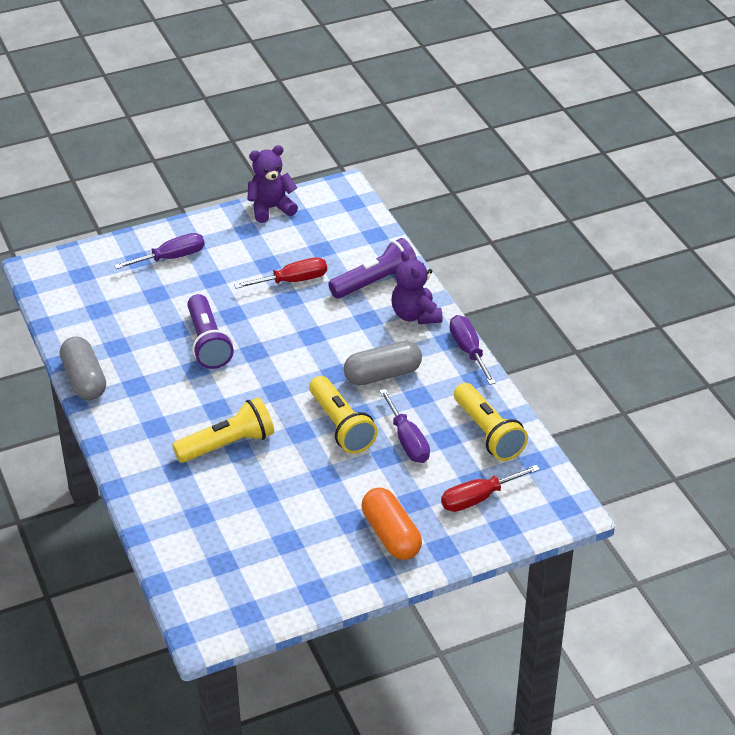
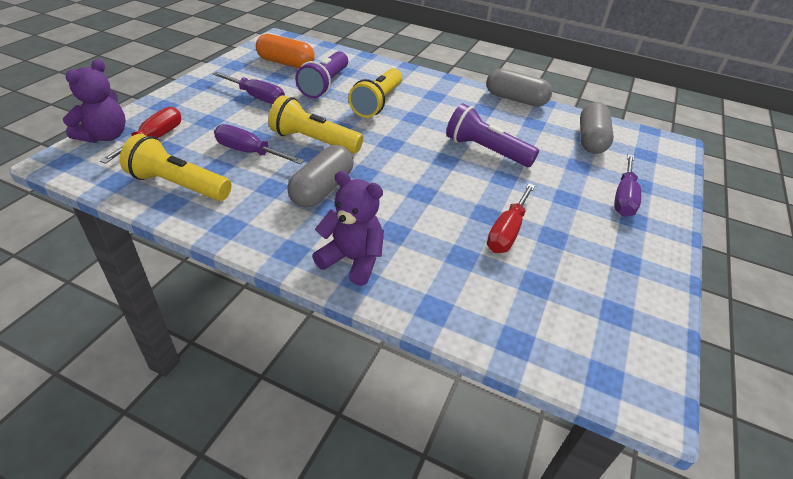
camera: 135 degrees right, 0 degrees up
(100, 306) = (591, 140): none -> grey capsule
(271, 208) = (654, 303): purple teddy bear -> purple teddy bear (105, 136)
(376, 282) = (434, 275): purple flashlight -> purple flashlight (325, 85)
(391, 535) = (209, 99): orange capsule -> orange capsule (286, 63)
(468, 351) = (258, 250): purple screwdriver -> purple screwdriver (257, 97)

